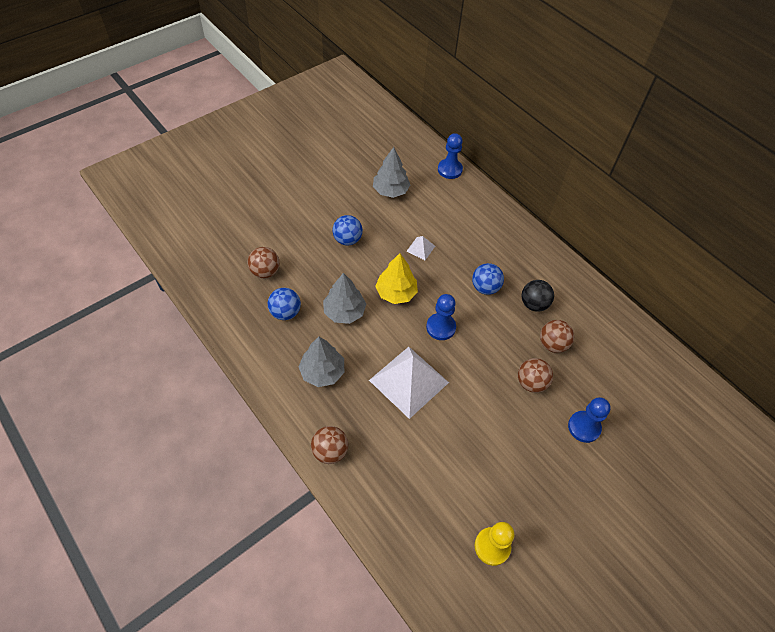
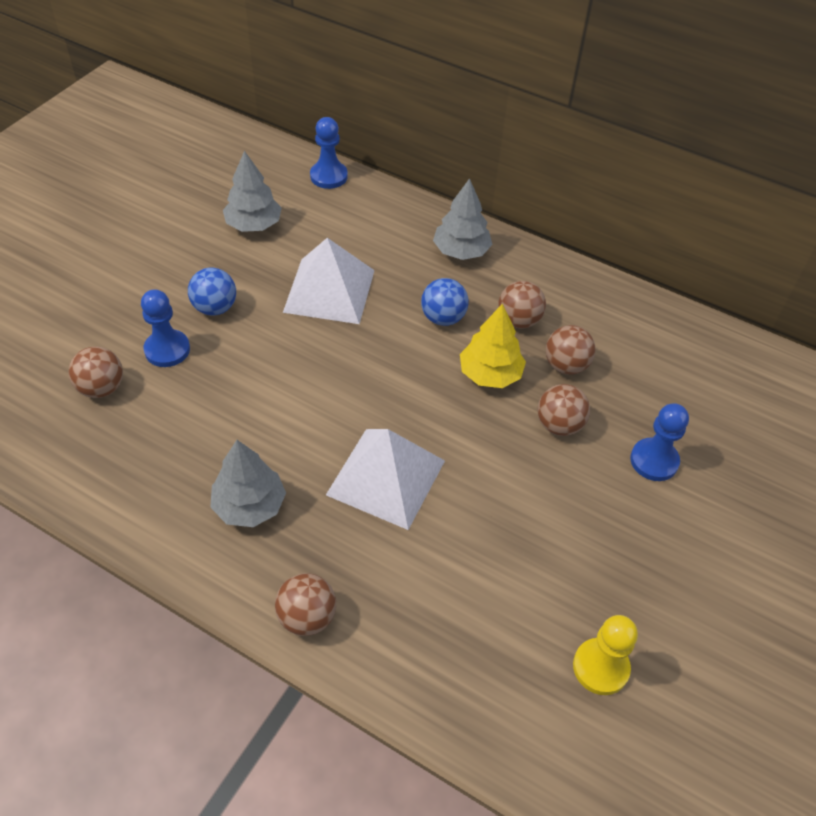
camera: 20 degrees left, 5 degrees down
(285, 312) = (157, 437): blue ball -> none
(344, 312) = (250, 409): grey tree -> grey tree (461, 251)
(396, 293) = (317, 361): yellow tree -> yellow tree (490, 374)
(420, 248) = (329, 291): white pyramid -> white pyramid, size x2.31
(440, 327) = (402, 389): blue pawn -> blue pawn (167, 350)
(534, 304) = (518, 320): black ball -> brown ball

